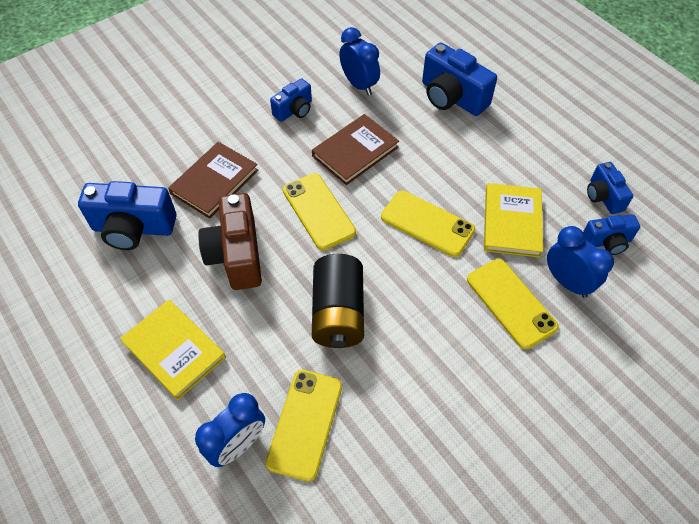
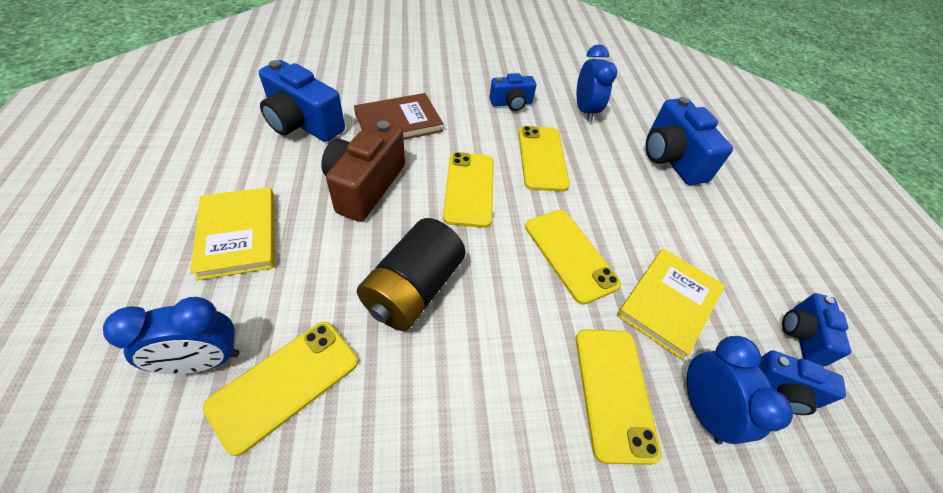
camera: 25 degrees right, 5 degrees down
(355, 151) = (542, 158): brown book -> yellow phone

